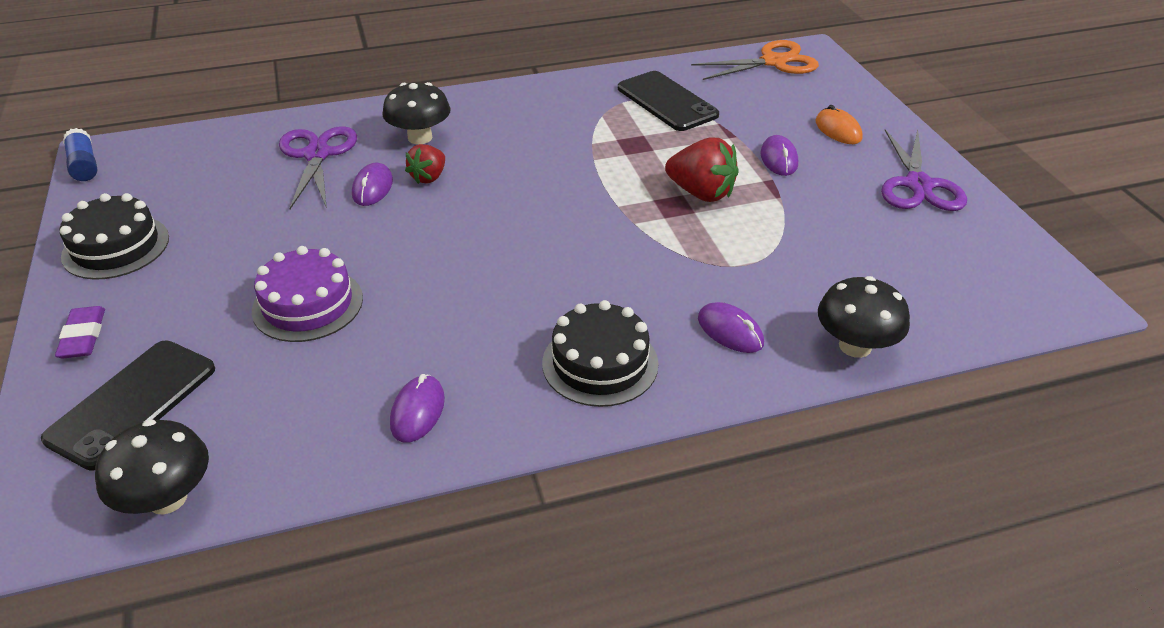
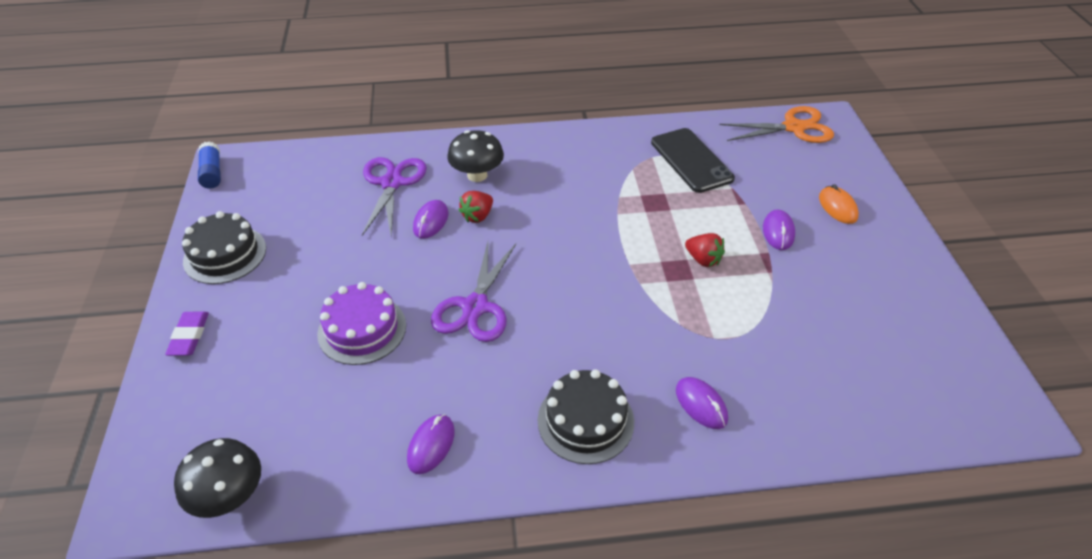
camera: 10 degrees right, 5 degrees up
(132, 403) = (216, 404): black phone -> none
(701, 193) = (703, 260): red strawberry -> red strawberry, size x0.63
(855, 346) = (807, 435): black mushroom -> none
(918, 185) = (899, 274): purple scissors -> purple scissors (475, 307)

